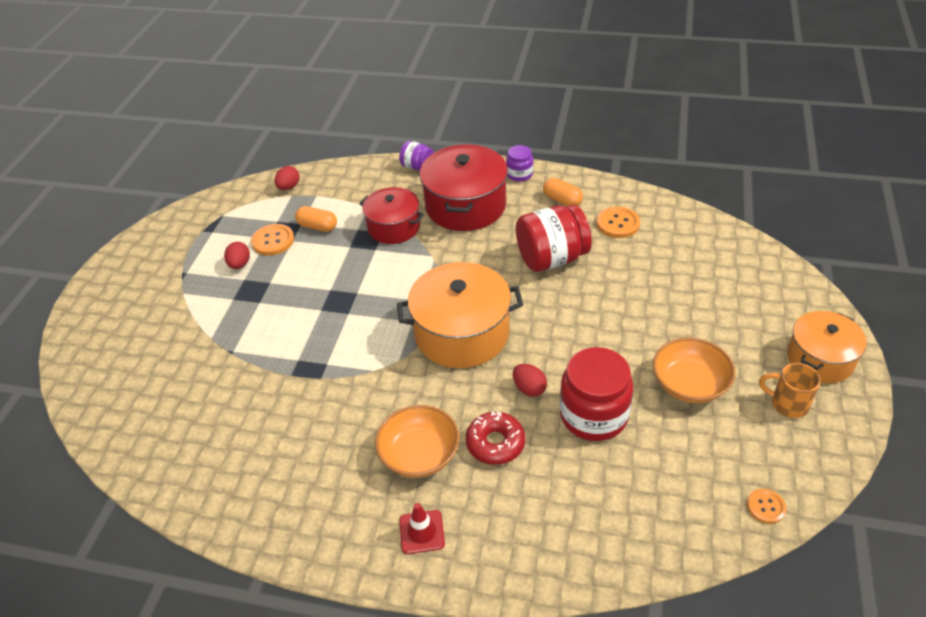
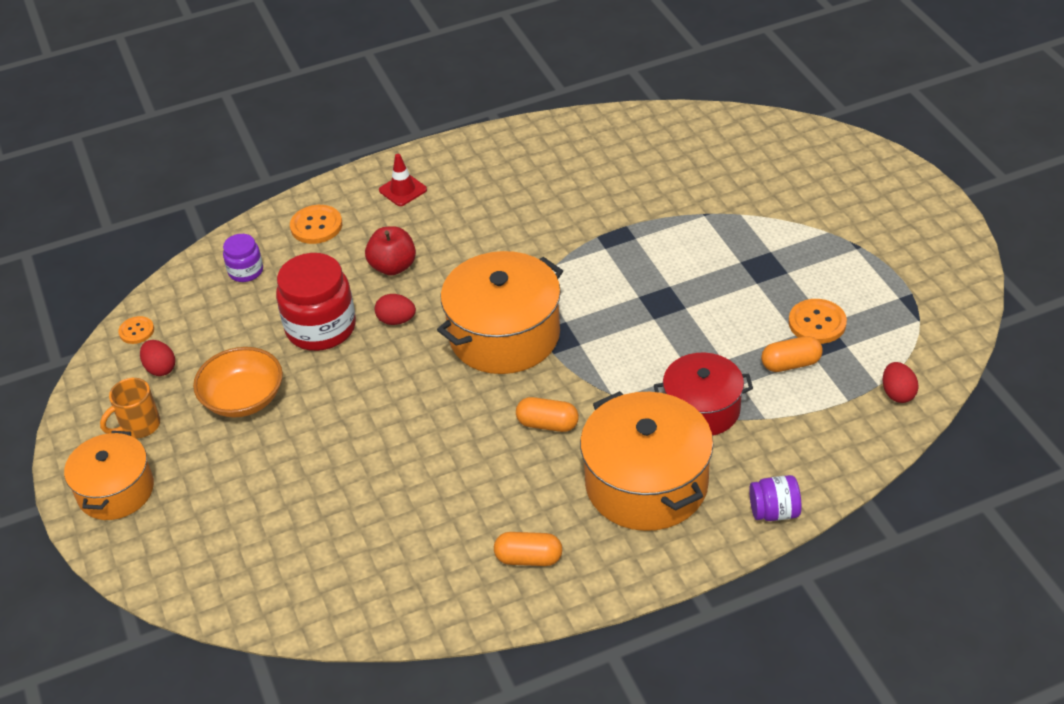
camera: 145 degrees right, 0 degrees up
(240, 264) = (814, 283): red egg -> red egg (160, 368)
(419, 454) = (450, 229): orange bowl -> none
(465, 206) = (646, 484): red pot -> orange pot
(488, 261) = (547, 424): none -> orange capsule
(495, 443) = (393, 266): red donut -> red apple
(519, 174) = (622, 573): purple jar -> purple jar (246, 271)
(551, 258) = (477, 465): red jar -> none
(618, 224) = (429, 558): orange button -> orange button (316, 226)
(788, 404) = (139, 426): orange mug -> orange mug turned 150 degrees clockwise

